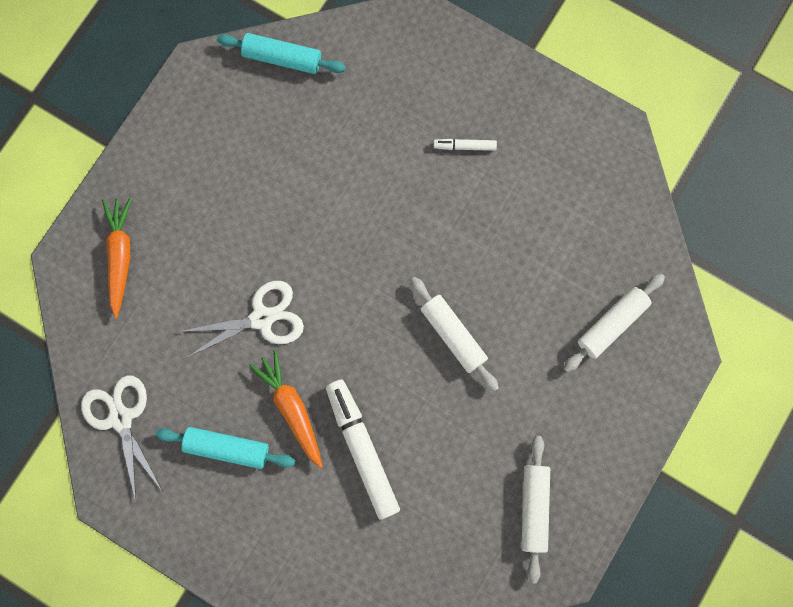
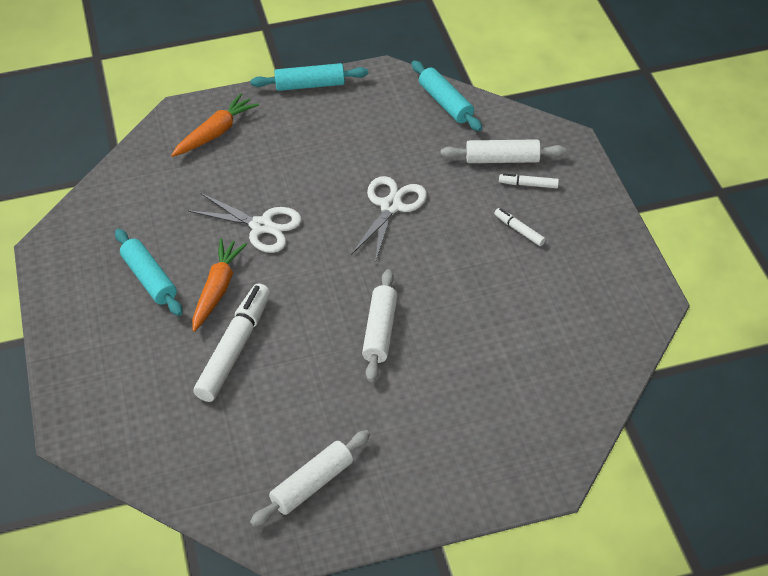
camera: 45 degrees right, 30 degrees down
(121, 418) = (107, 213): white scissors -> white scissors (391, 206)
(147, 134) = (310, 85): none -> turquoise rolling pin
(429, 92) = (528, 184): none -> white marker
(611, 324) = (511, 414): white rolling pin -> white rolling pin (502, 159)

